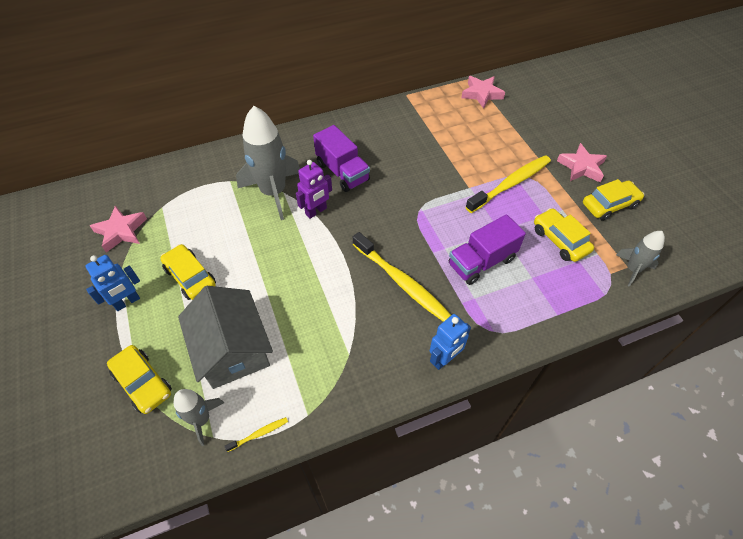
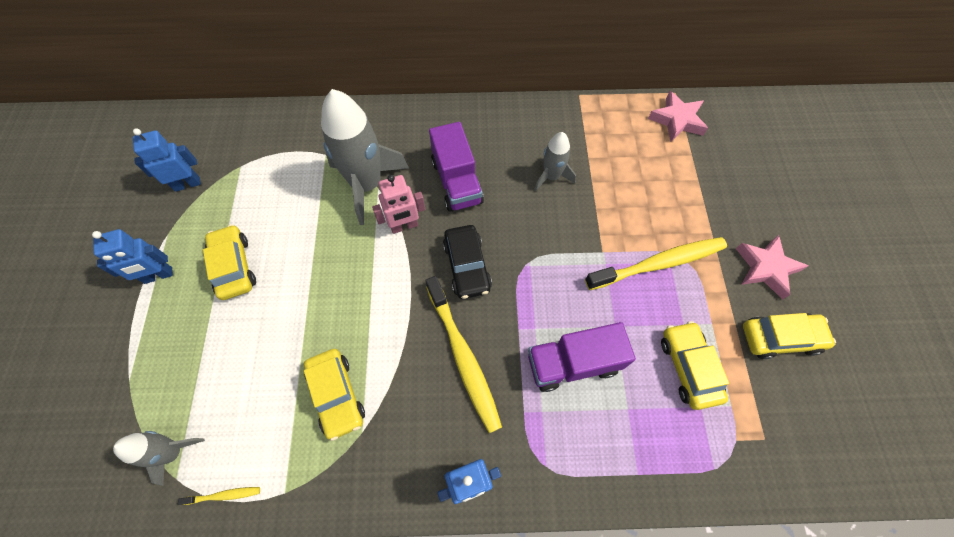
camera: 20 degrees right, 10 degrees up
(121, 231) = (187, 184): pink star -> blue robot
(143, 383) = (134, 383): yellow car -> yellow car (336, 395)
(232, 349) = (240, 375): grey house -> none
(316, 211) = (404, 226): purple robot -> pink robot
(376, 224) = (467, 266): none -> black car
(632, 269) = (770, 446): grey rocket -> grey rocket (551, 177)

